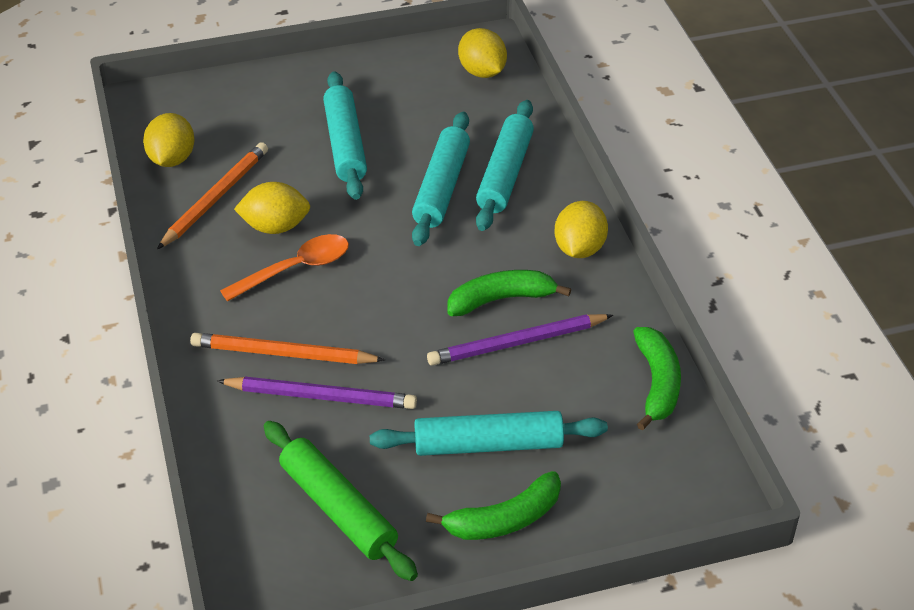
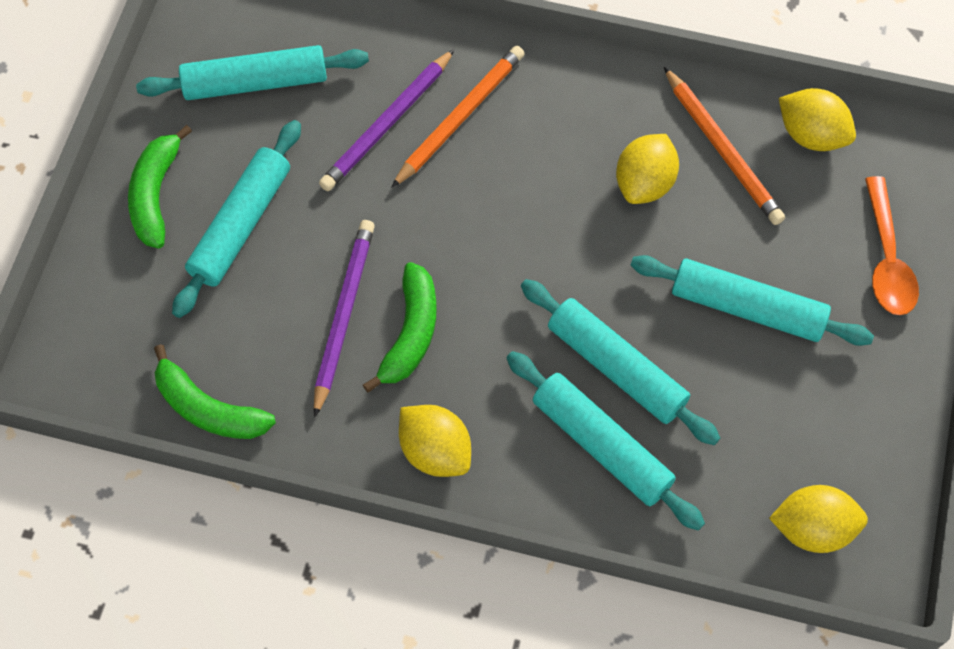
camera: 120 degrees right, 20 degrees up
(295, 269) = (570, 175): orange spoon -> orange spoon (887, 259)
(338, 509) = (255, 83): green rolling pin -> turquoise rolling pin

